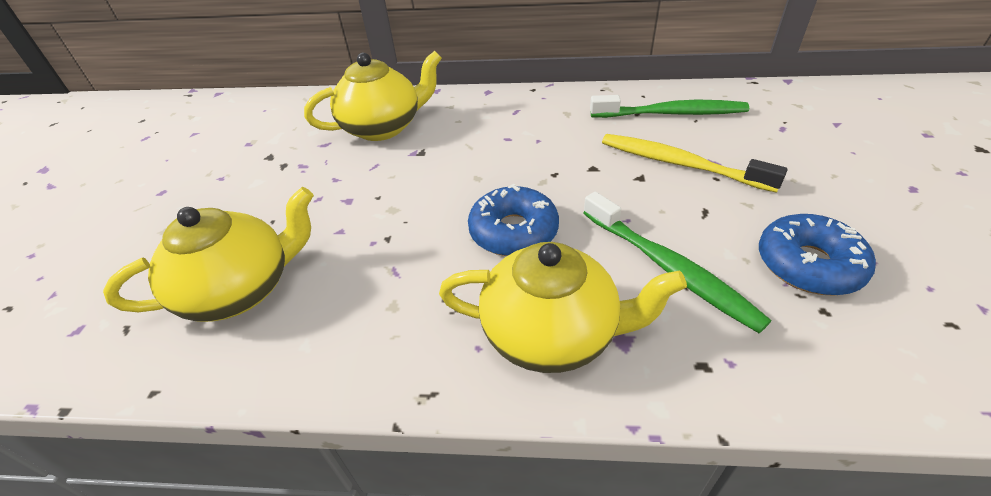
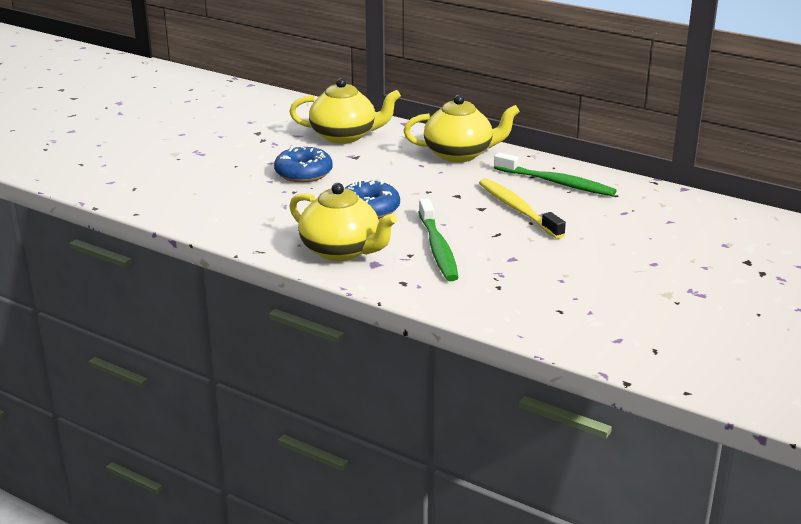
camera: 25 degrees right, 15 degrees down
(240, 290) = (198, 190): yellow teapot -> yellow teapot (459, 154)
(808, 265) = (520, 270): blue donut -> blue donut (303, 173)

